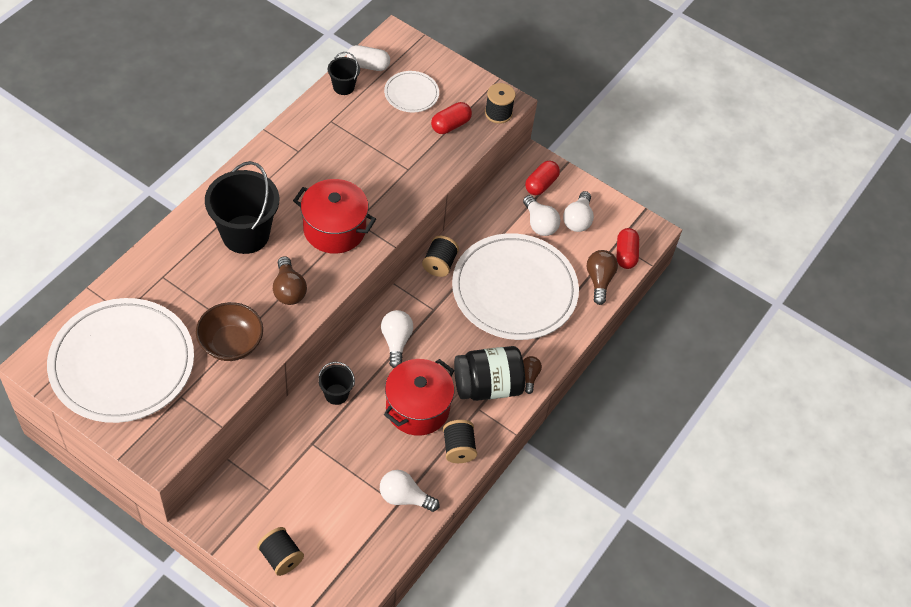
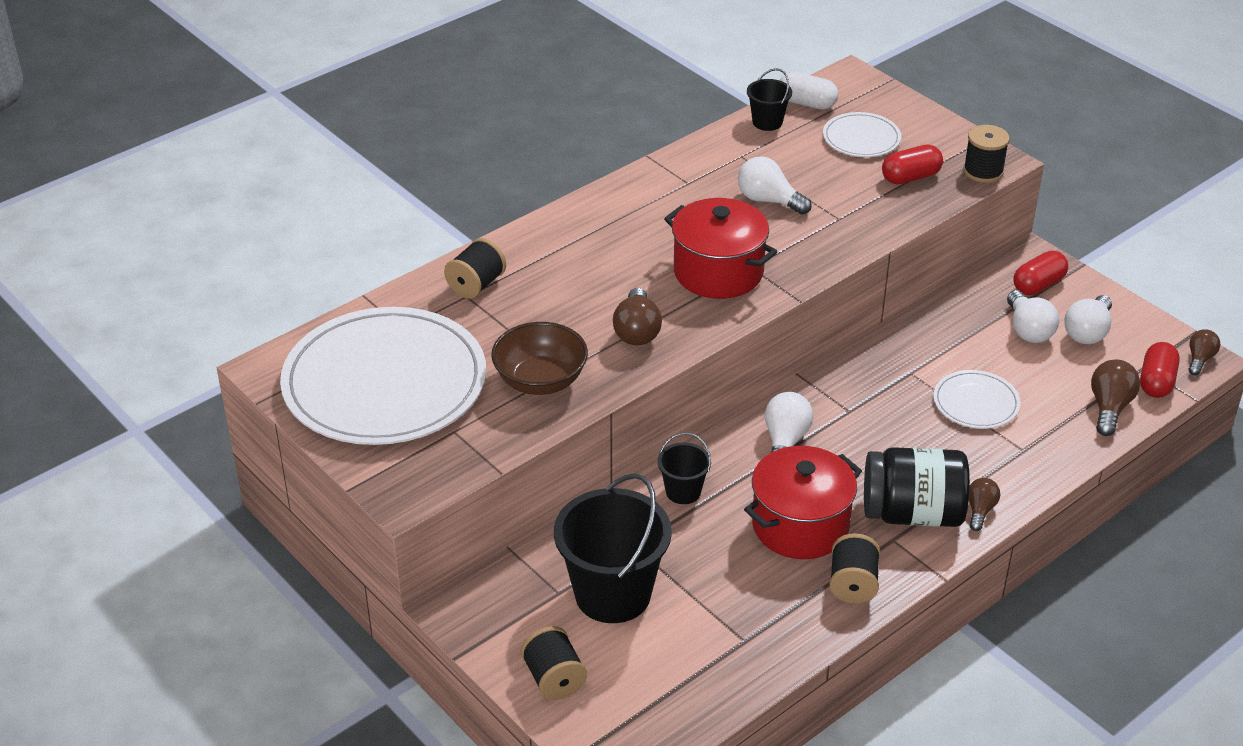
camera: 20 degrees right, 15 degrees down
(245, 234) = (592, 263): black bucket -> black bucket (612, 594)
(404, 497) = (757, 633): white light bulb -> white light bulb (768, 200)
(439, 264) = (868, 359): black spool -> black spool (476, 285)
(514, 290) = (976, 403): white plate -> white plate, size x0.45
(650, 231) = (1199, 359): none -> brown light bulb

